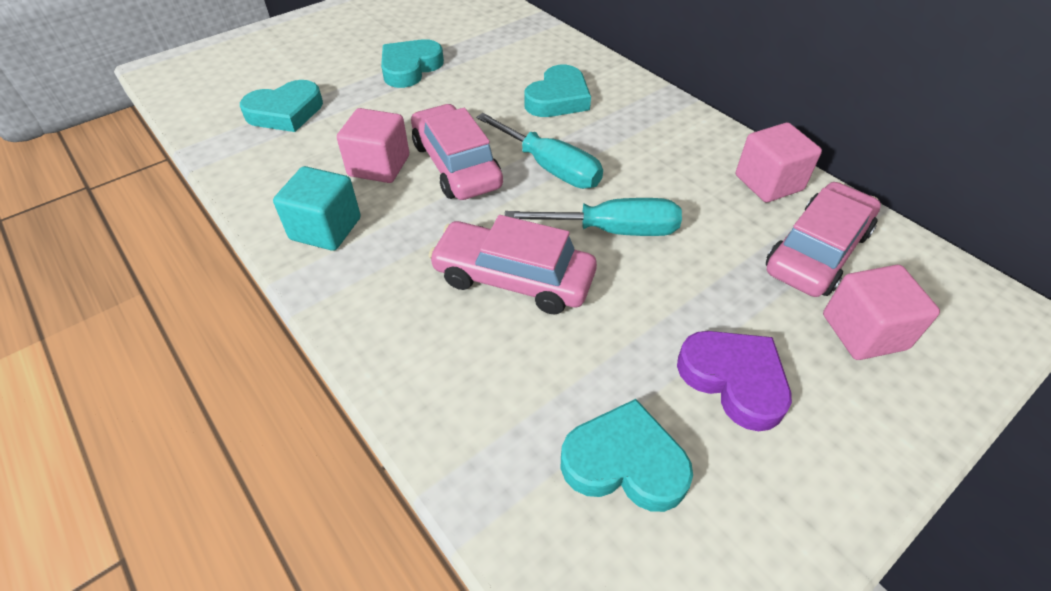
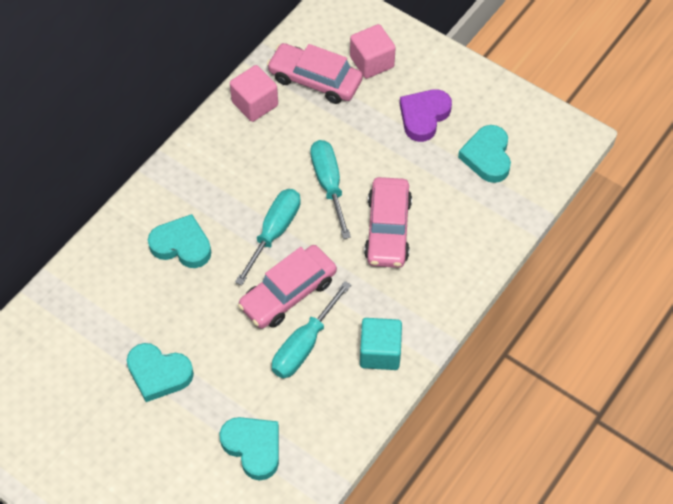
camera: 105 degrees left, 10 degrees up
(379, 166) = (304, 345): pink cube -> turquoise screwdriver

